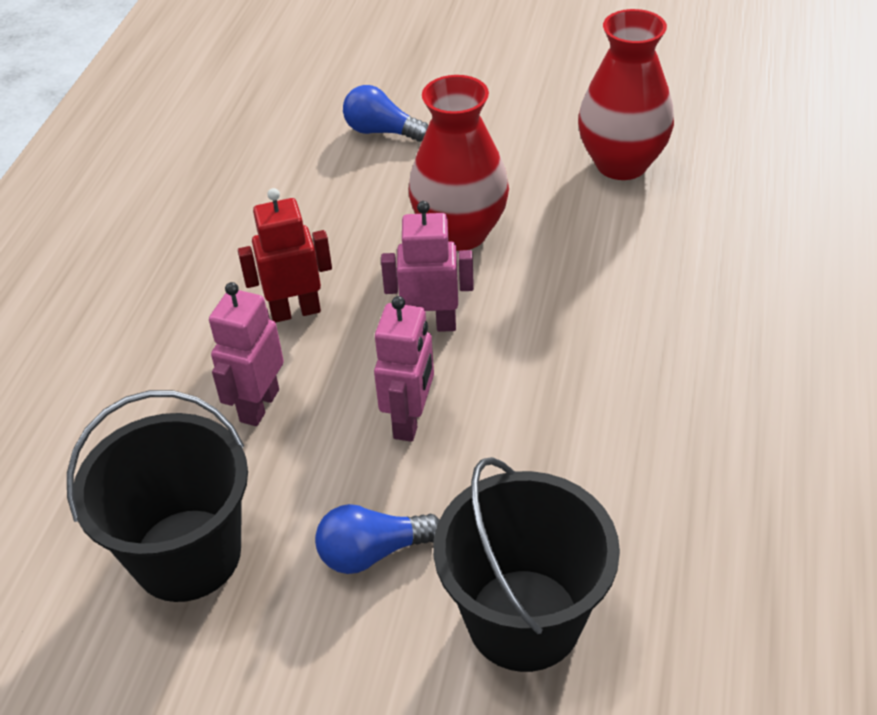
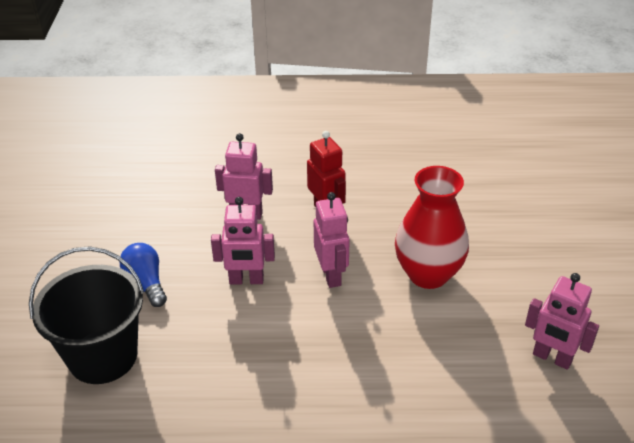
camera: 75 degrees right, 5 degrees down
(187, 555) = (140, 213): black bucket -> none
(382, 131) = (522, 214): blue light bulb -> none
(621, 164) = (552, 358): red vase -> pink robot

